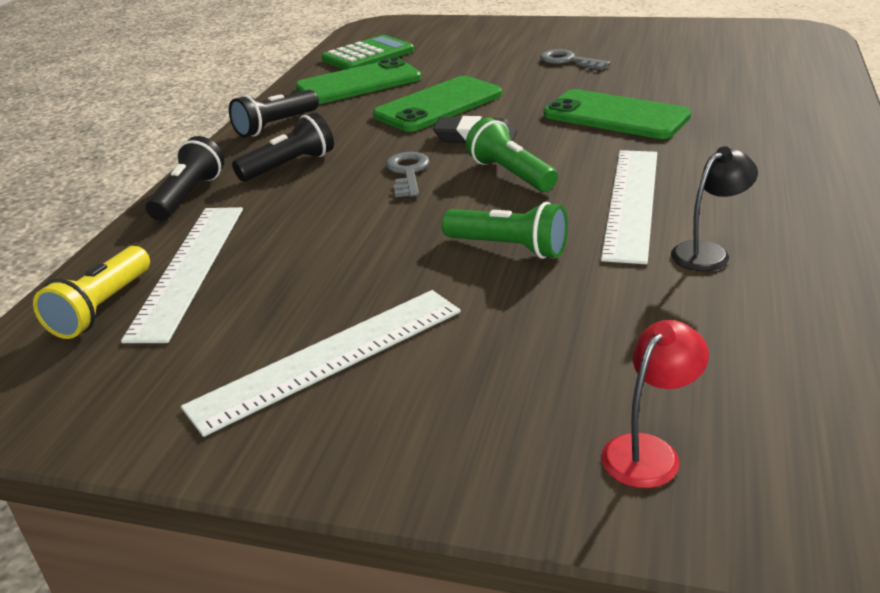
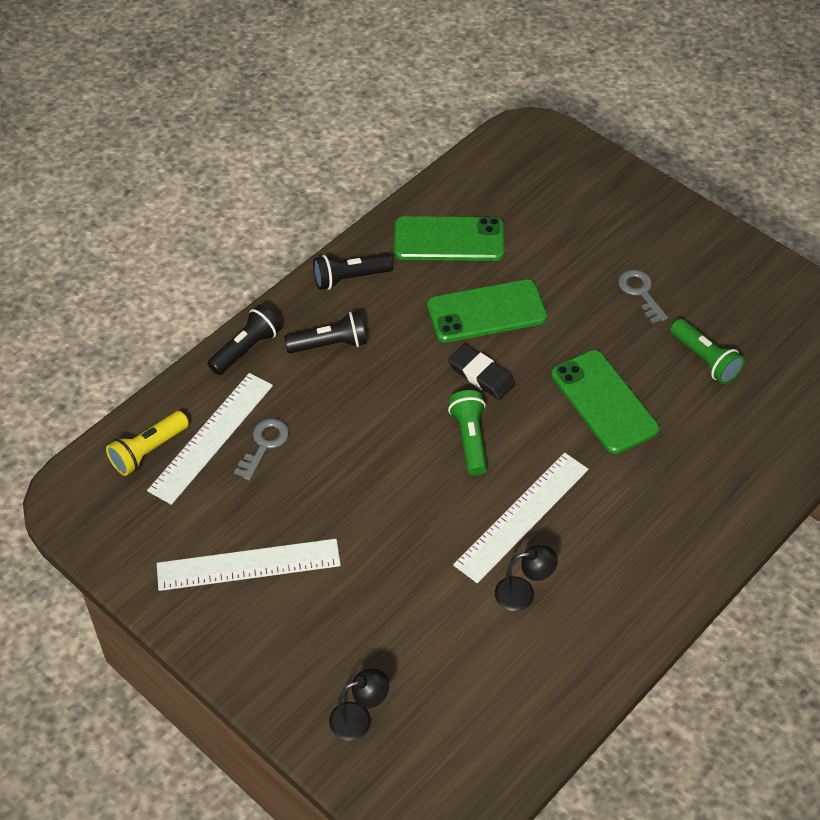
camera: 25 degrees right, 20 degrees up
(368, 55) = (486, 190): green calculator -> none
(408, 173) = (403, 398): grey key -> grey key (264, 445)
(509, 248) = (409, 521): green flashlight -> green flashlight (705, 360)
(649, 451) = (359, 718): red lamp -> black lamp

